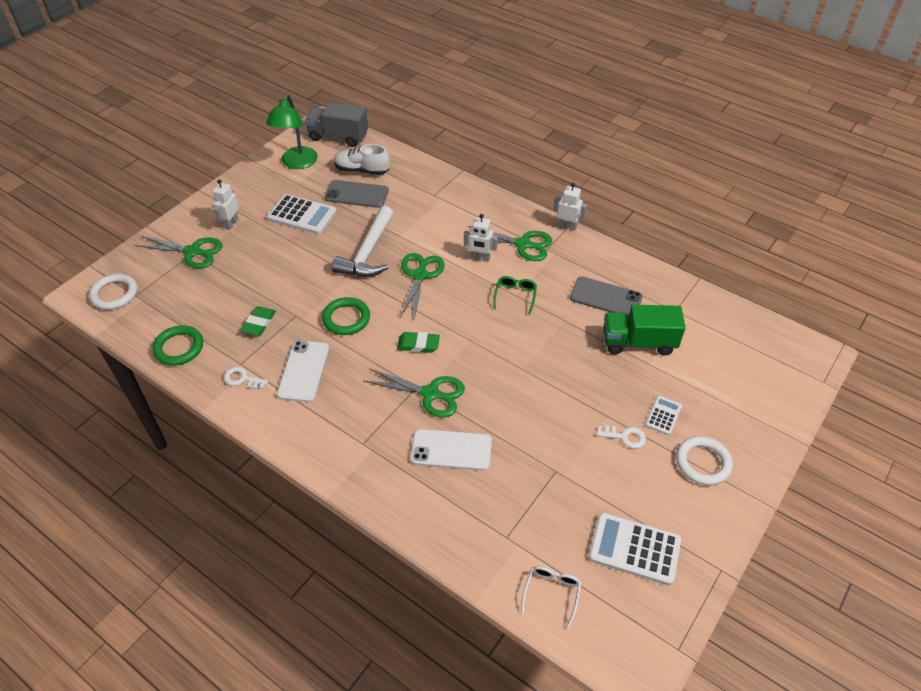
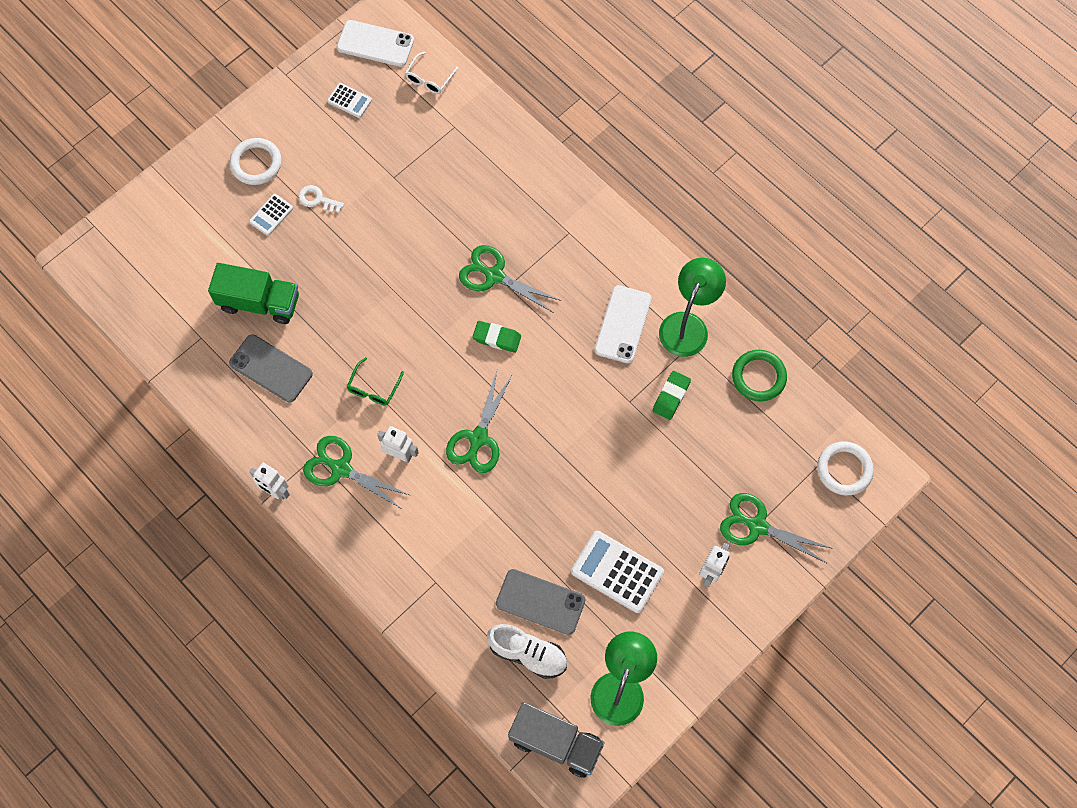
camera: 170 degrees left, 20 degrees up
(242, 379) = (687, 325): white key -> green lamp
(346, 318) = (572, 387): green ring -> none
(368, 253) = (536, 487): white hammer -> none
(451, 450) = (485, 212): white phone -> white phone (375, 44)
(634, 549) = (349, 101): white calculator -> white calculator, size x0.54

